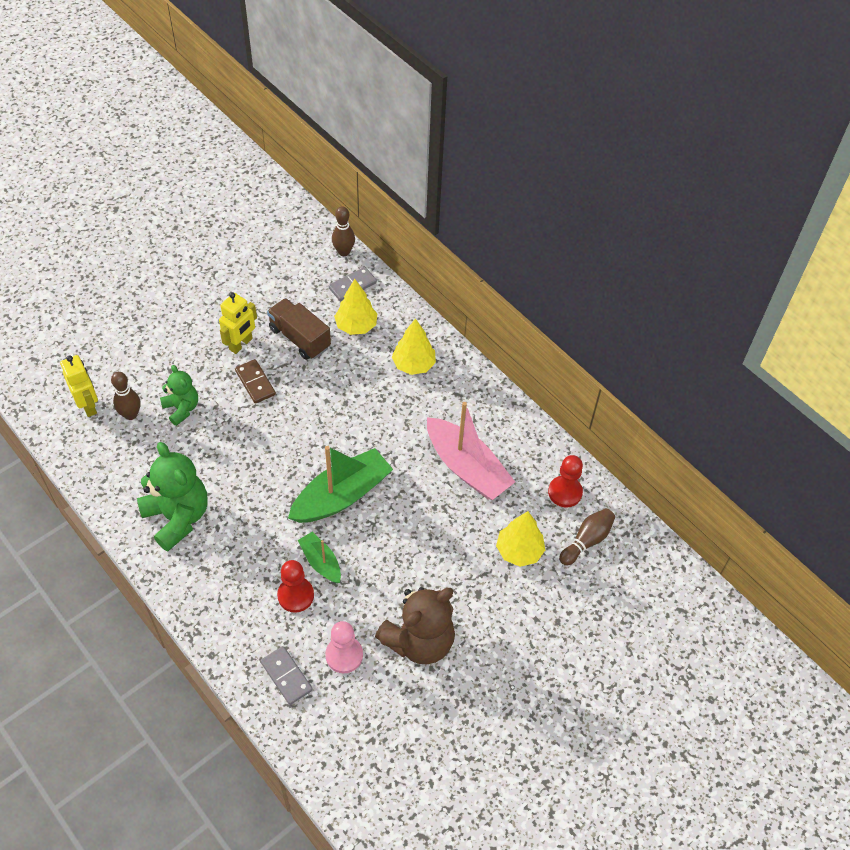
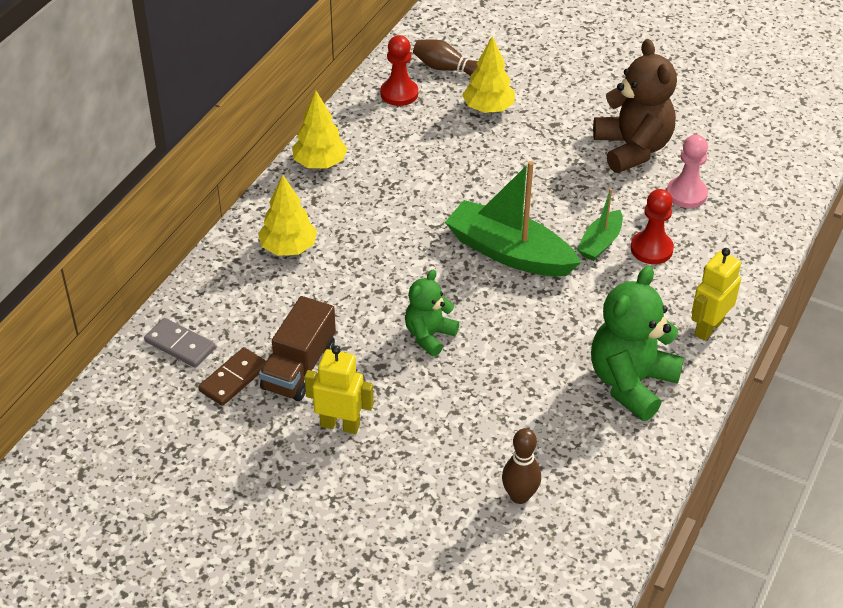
camera: 110 degrees left, 10 degrees down
(88, 405) = (534, 552): yellow robot -> yellow robot (708, 328)
(182, 408) = (478, 445): green teddy bear -> green teddy bear (429, 335)
(255, 382) = (395, 386): brown domino -> brown domino (233, 379)
(286, 676) = (739, 227): grey domino -> none
(344, 252) = (118, 375): brown bowling pin -> none
(356, 326) = (251, 319): yellow tree -> yellow tree (320, 163)
(419, 641) = (632, 149): brown teddy bear -> brown teddy bear turned 45 degrees clockwise
(467, 467) = (411, 167): pink boat -> none

